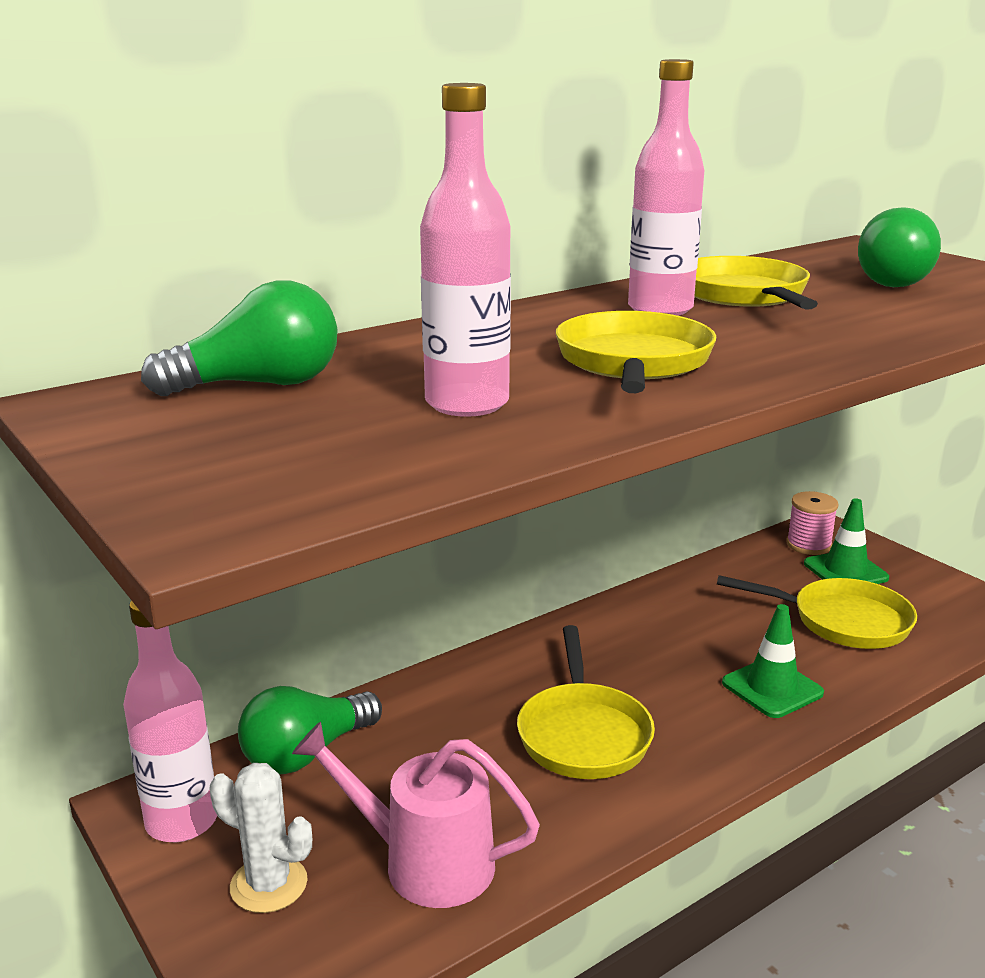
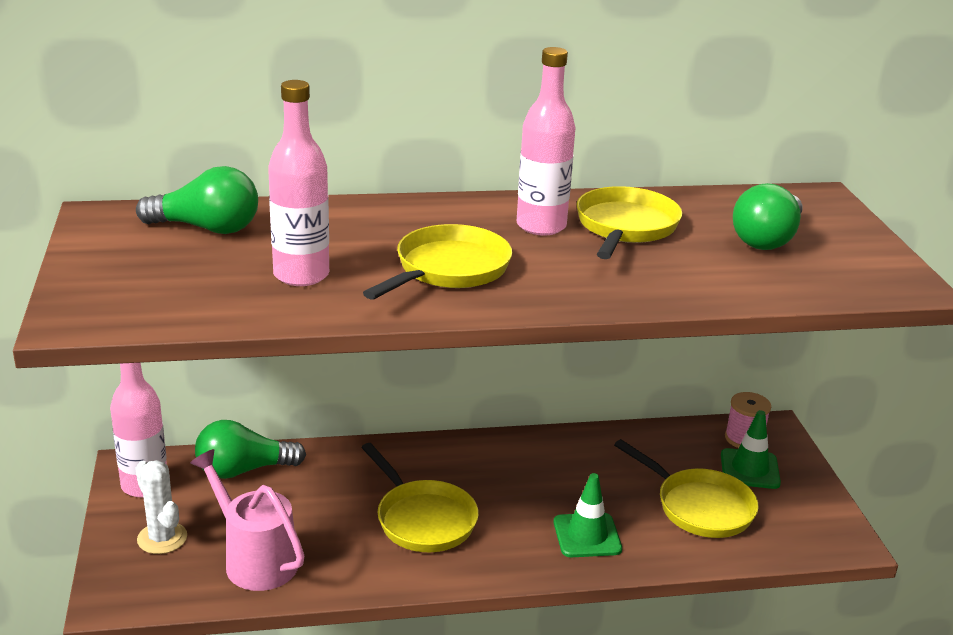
camera: 25 degrees right, 5 degrees up
(583, 734) = (422, 519): yellow pan -> yellow pan turned 60 degrees counterclockwise

